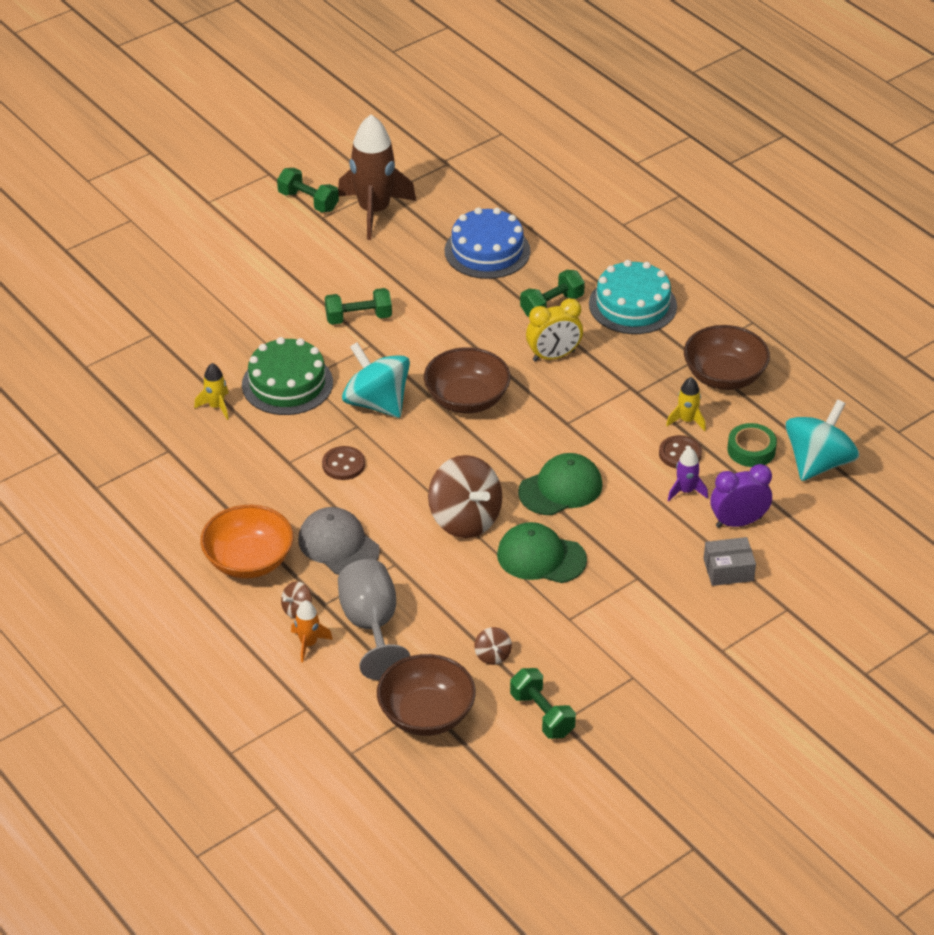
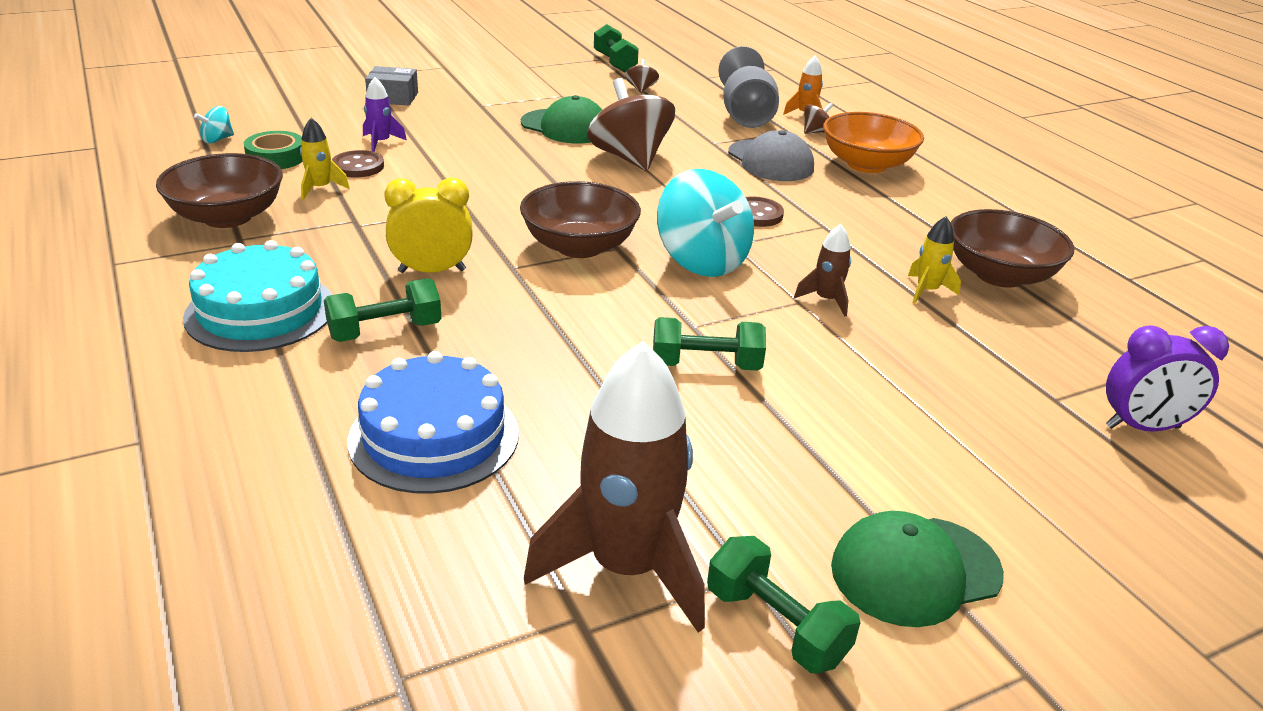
camera: 170 degrees left, 10 degrees down
(287, 383) = (826, 300): green cake -> brown rocket
(426, 714) = (709, 74): brown bowl -> brown bowl (999, 275)
(560, 488) = (513, 163): green cap -> green cap (915, 570)
(738, 522) = (351, 119): purple clock -> purple clock (1142, 427)
(818, 463) = (217, 139): turquoise spinning top -> turquoise spinning top, size x0.43

